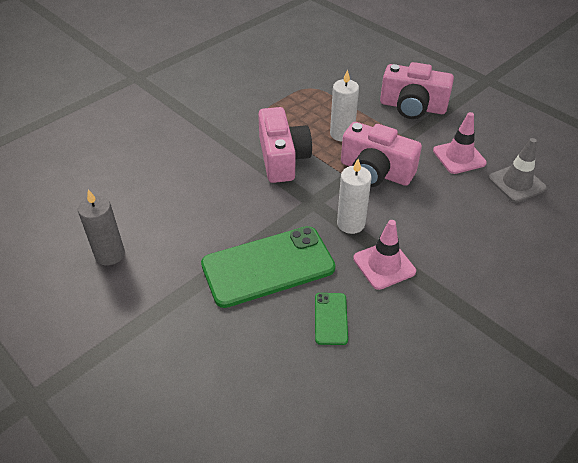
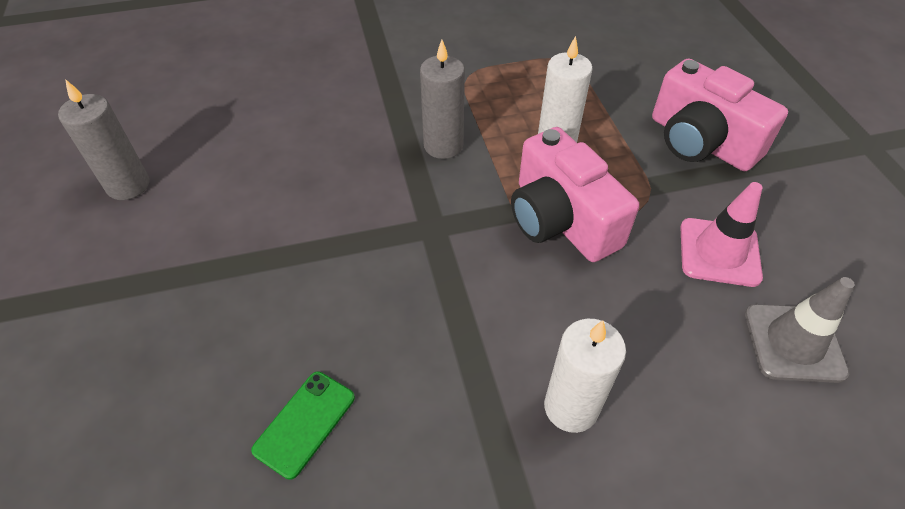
camera: 30 degrees right, 5 degrees up
(268, 266) = (291, 294): green phone -> none
(282, 158) = (443, 145): pink camera -> grey candle
(350, 224) = (458, 285): white candle -> white candle (571, 407)
(384, 265) = (454, 377): pink traffic cone -> none

